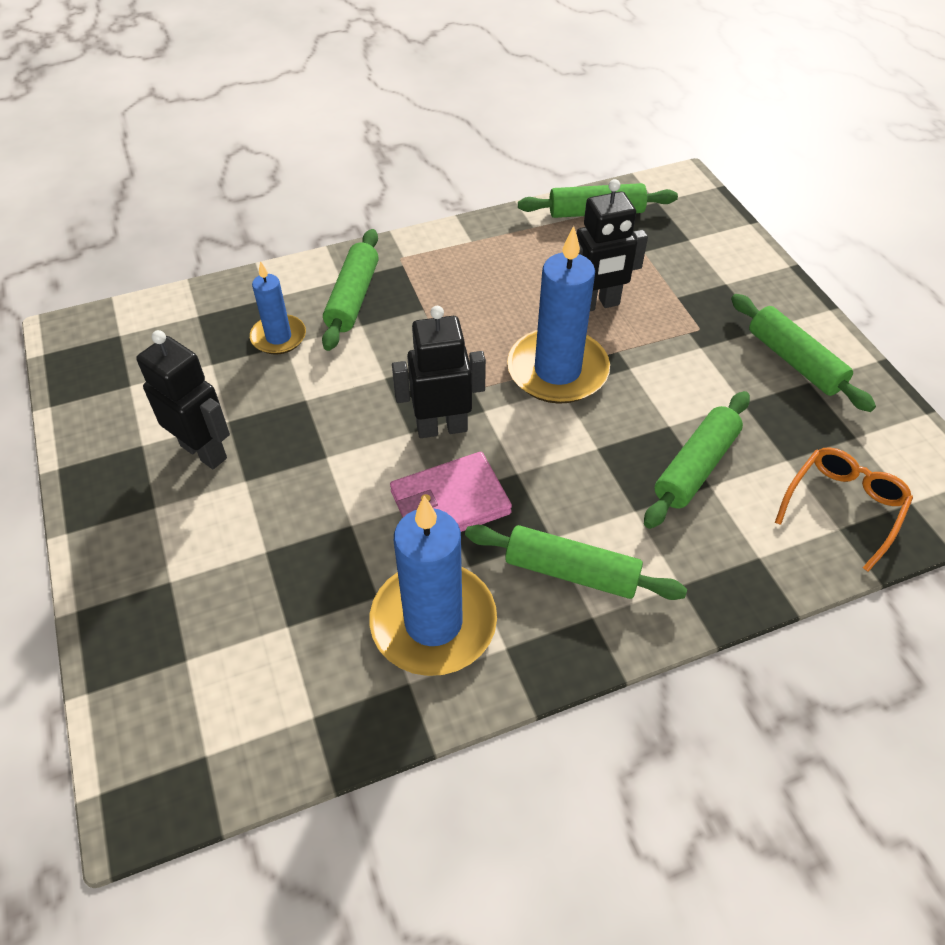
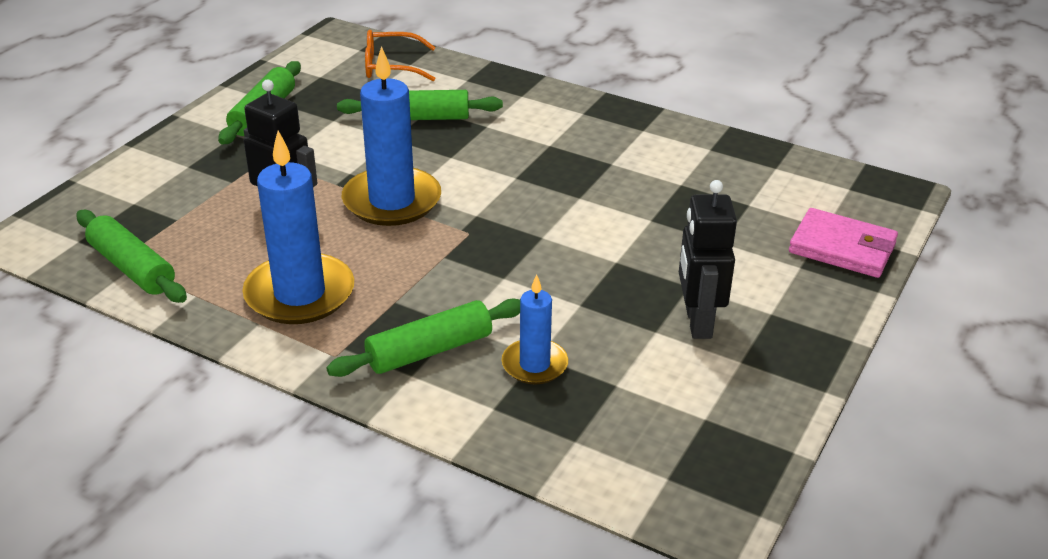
camera: 130 degrees left, 15 degrees down
(433, 622) = (665, 157): blue candle -> blue candle (300, 294)
(442, 428) = (518, 224): black robot -> none
(450, 503) = (577, 190): pink wallet -> pink wallet (842, 248)
(571, 571) = (563, 129): green rolling pin -> none

